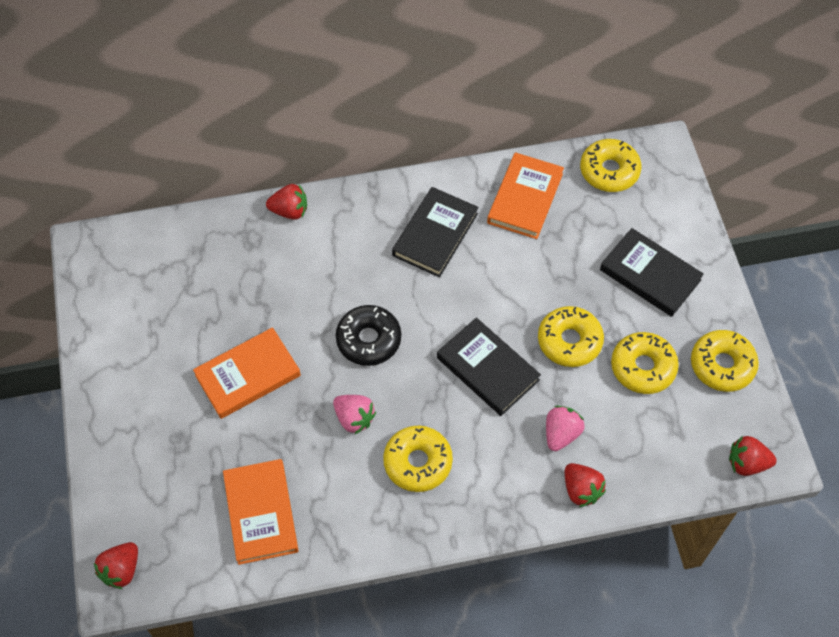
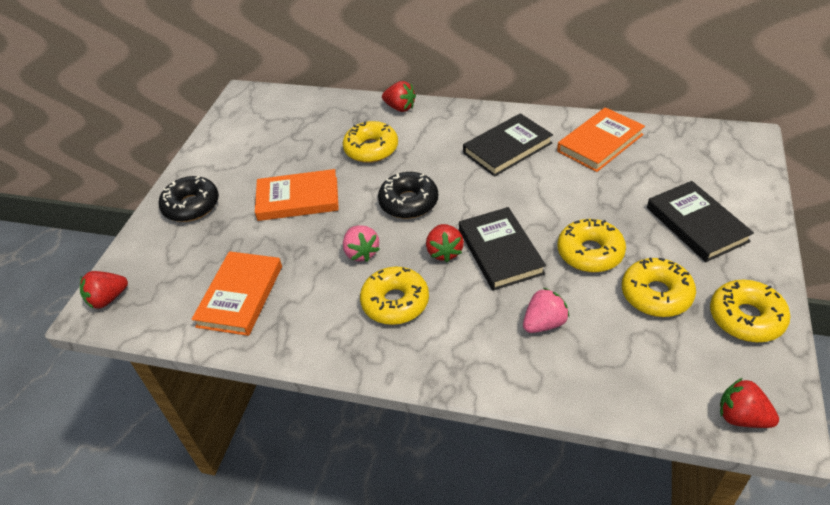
camera: 30 degrees right, 15 degrees down
(132, 425) = (191, 206): none -> black donut
(581, 490) = (540, 378): red strawberry -> red strawberry (444, 252)
(609, 171) = (689, 142): yellow donut -> yellow donut (371, 149)

